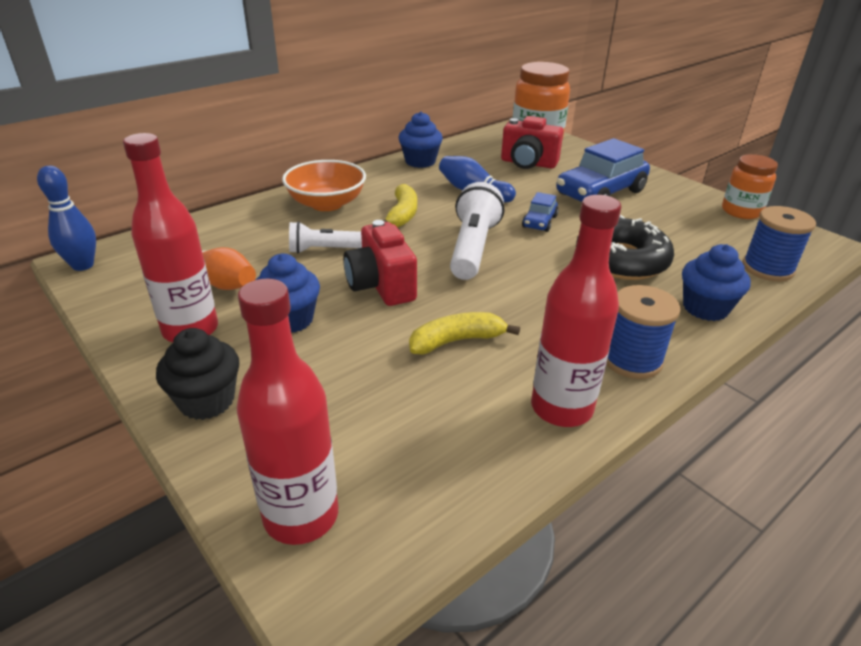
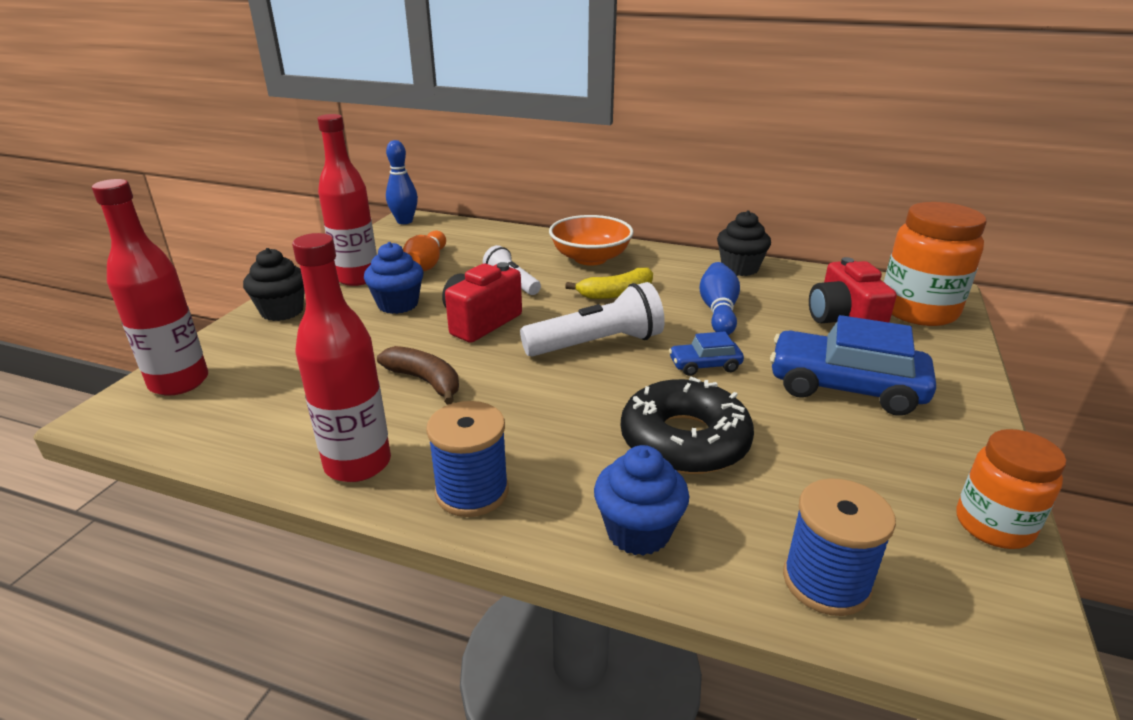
camera: 60 degrees right, 5 degrees down
(420, 161) = (739, 268): blue cupcake -> black cupcake
(457, 341) = (425, 381): yellow banana -> brown banana

